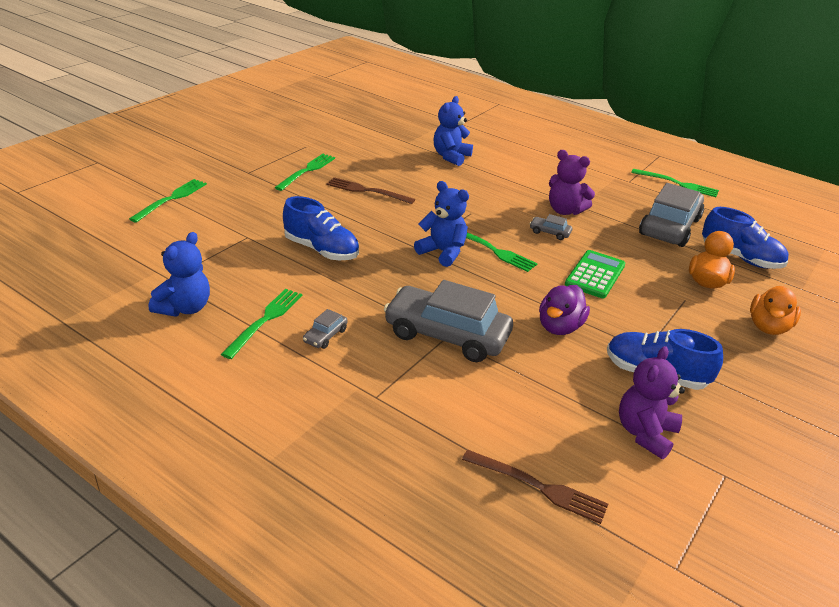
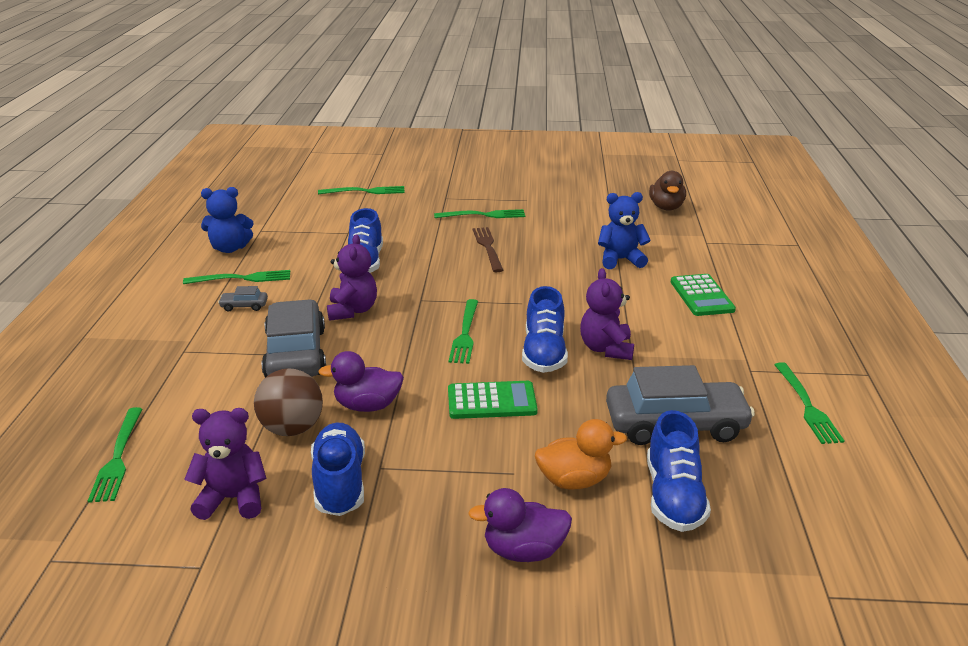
camera: 60 degrees right, 5 degrees down
(394, 112) = (666, 207): none -> brown duck
(401, 284) = (352, 310): none -> purple teddy bear
(442, 252) = (428, 312): blue teddy bear -> none
(530, 155) = (702, 296): none -> green calculator
(539, 487) = (118, 457): brown fork -> green fork
(549, 232) = (544, 353): grey car -> blue shoe
(565, 373) = (292, 429): none -> brown ball
(768, 327) = (524, 551): orange duck -> purple duck

